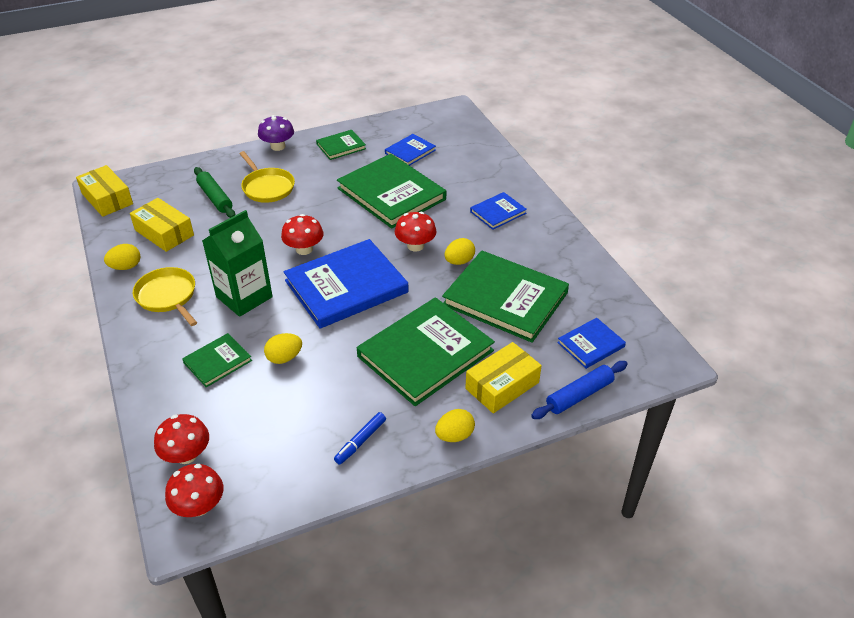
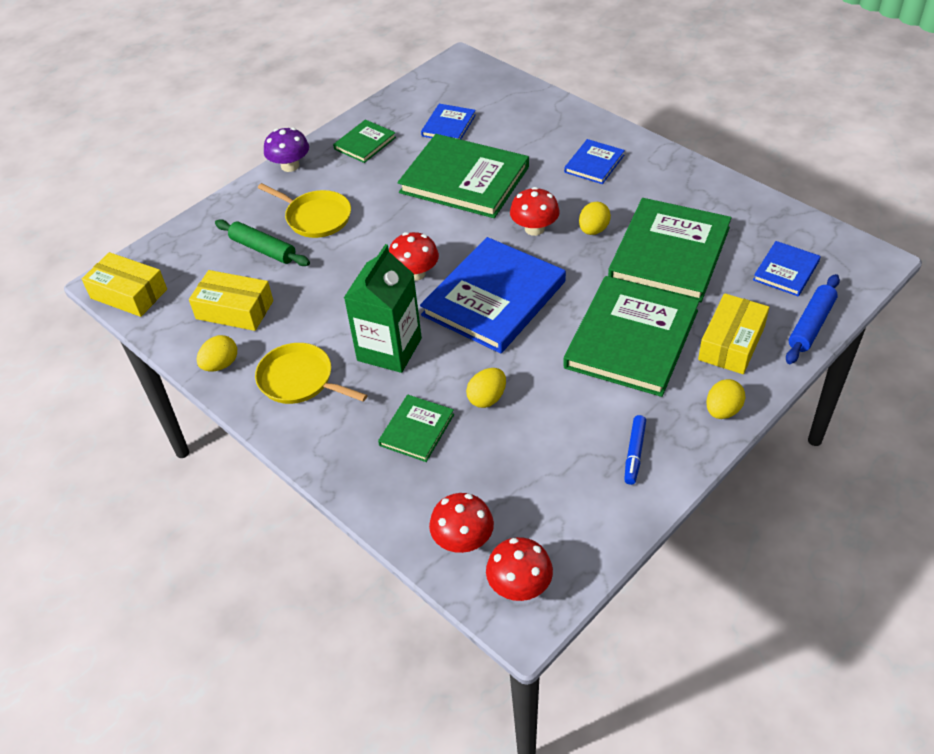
camera: 20 degrees left, 5 degrees up
(505, 299) = (669, 253): green book -> green book turned 75 degrees counterclockwise

